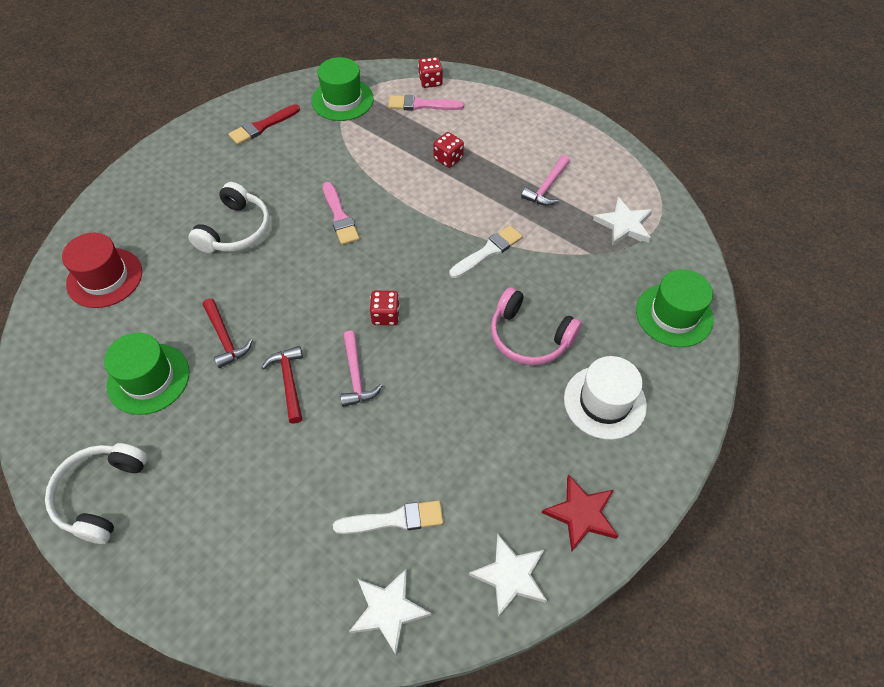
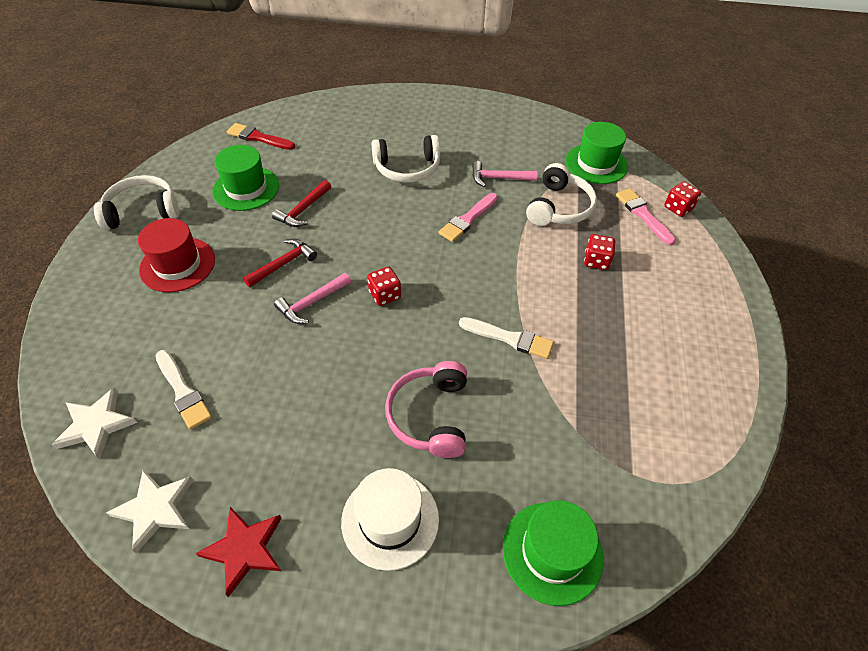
camera: 60 degrees right, 5 degrees down
(104, 278) = (318, 127): red hat -> red hat (177, 264)
(262, 126) = (522, 134): red brush -> red brush (258, 137)
(374, 150) = (559, 207): none -> white headphones
(547, 187) = (631, 353): pink hammer -> pink hammer (498, 178)
(624, 225) = (642, 447): white star -> none

